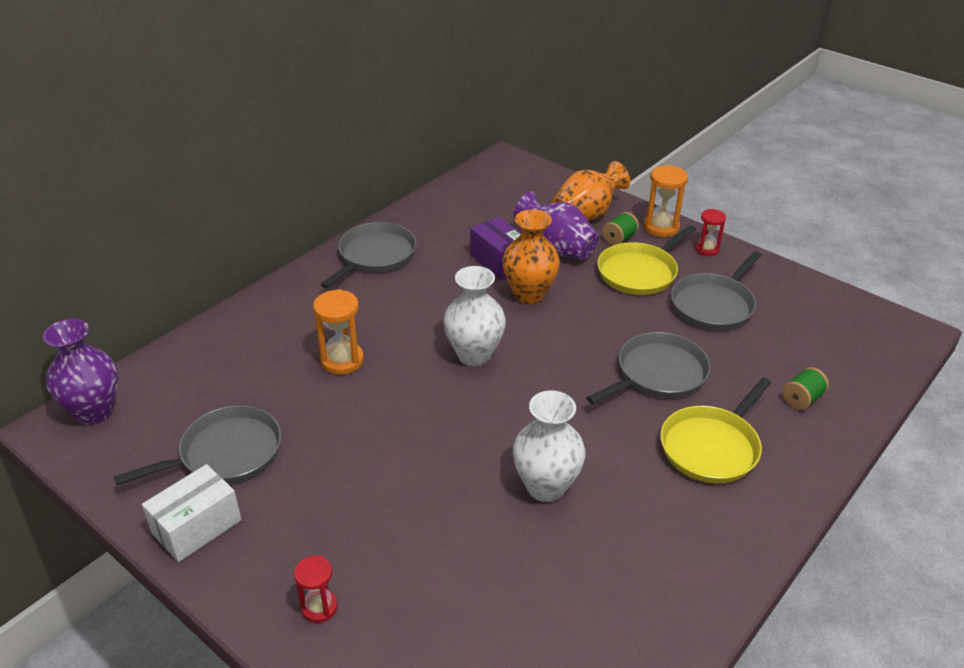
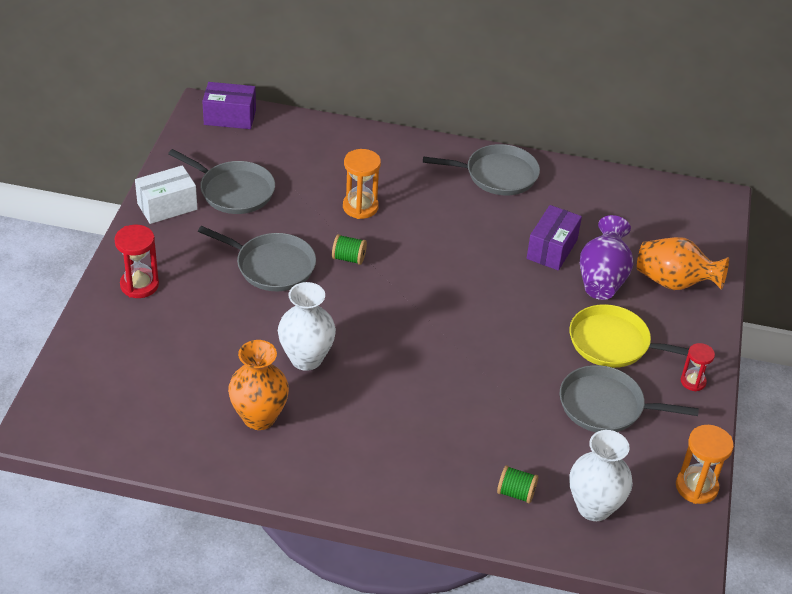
camera: 60 degrees right, 5 degrees up
(94, 411) = (230, 117): purple vase -> purple box
(197, 527) = (167, 206): white box -> white box turned 45 degrees counterclockwise
(319, 607) = (139, 285): red hourglass -> red hourglass, size x1.56
(474, 355) = (419, 274): white vase -> white vase (594, 507)
(529, 294) = (521, 281): orange vase -> orange vase (259, 417)
(619, 239) = (655, 315): green spool -> green spool (348, 258)
(658, 374) = (479, 390): grey pan -> grey pan (271, 266)
(661, 227) = (701, 340): orange hourglass -> orange hourglass (696, 487)
(712, 447) = (413, 444): yellow pan -> none

